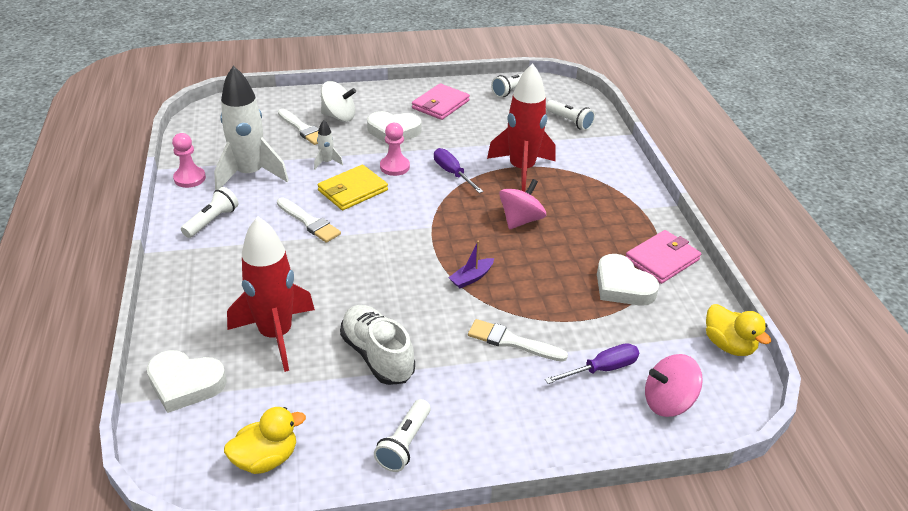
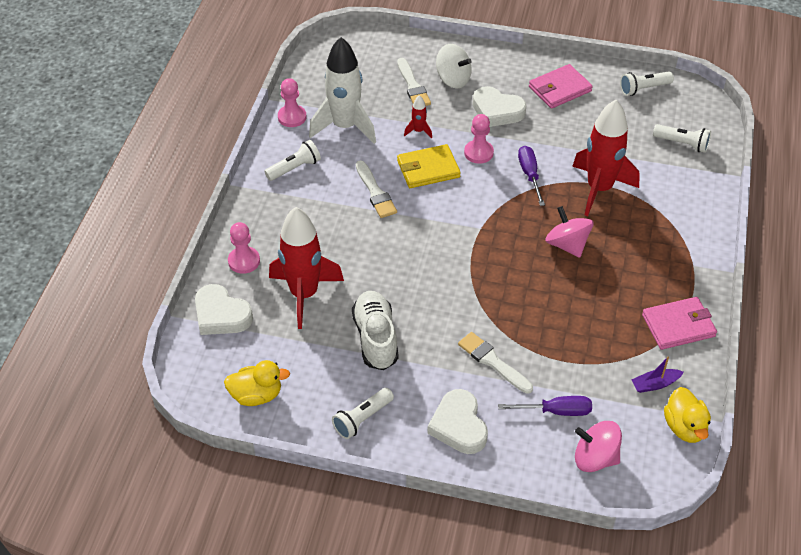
camera: 25 degrees right, 10 degrees up
(191, 321) = (244, 261): none -> pink pawn
(327, 162) = (418, 131): white rocket -> red rocket
(471, 278) = (490, 290): purple boat -> purple boat (655, 384)
(521, 220) = (567, 245): pink spinning top -> pink spinning top turned 90 degrees counterclockwise
(569, 121) = (682, 144): white flashlight -> white flashlight turned 45 degrees counterclockwise
(622, 286) = (623, 340): white heart -> white heart (459, 426)

